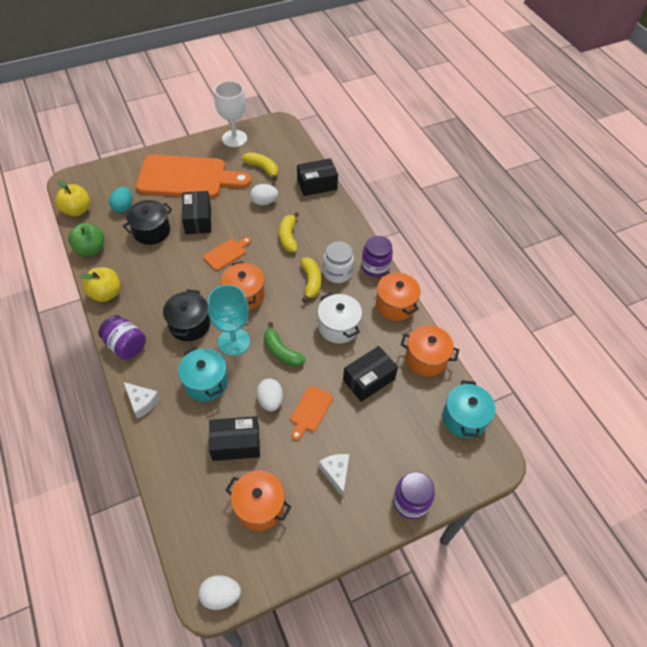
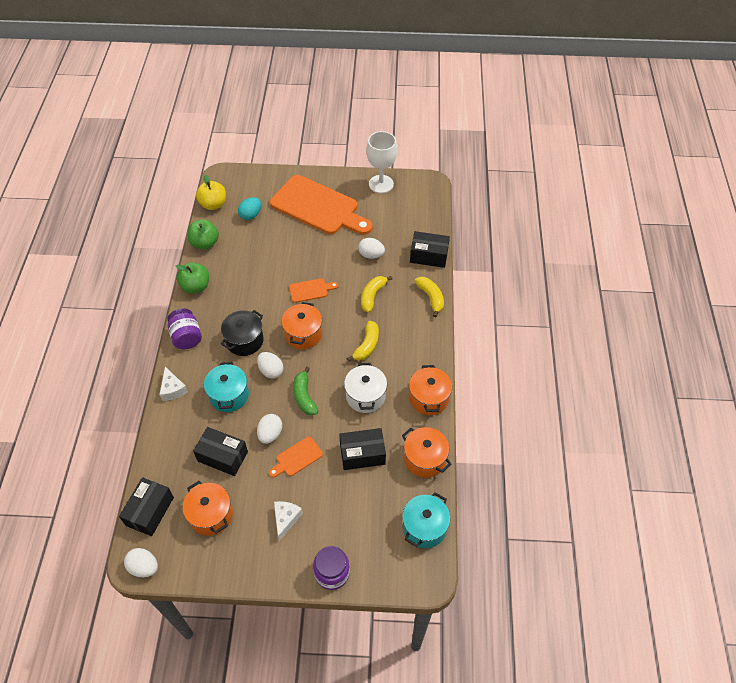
camera: 30 degrees right, 0 degrees up
(106, 293) = (195, 286): yellow apple -> green apple
(151, 231) = (261, 246): black pot -> none
(198, 220) = (305, 250): black box -> black box (150, 511)
(234, 342) = (271, 371): turquoise goblet -> white egg
(262, 168) = (389, 222): yellow banana -> yellow banana (431, 298)
(337, 272) = (395, 347): white jar -> none
(375, 267) = (433, 355): purple jar -> none

